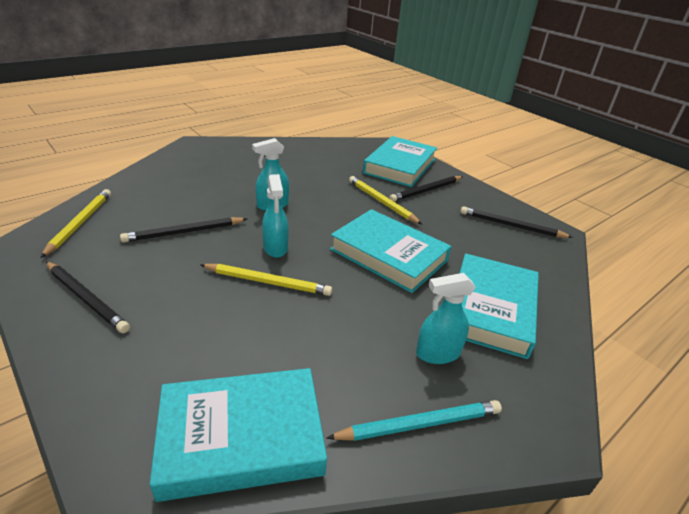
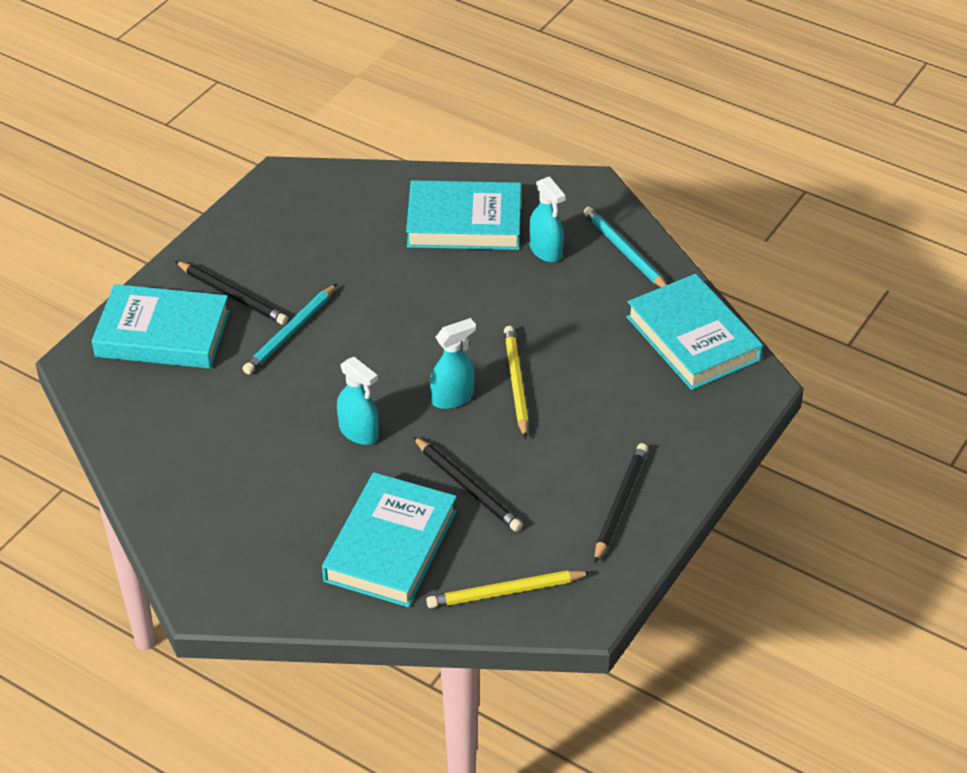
camera: 105 degrees left, 10 degrees up
(382, 202) = (290, 332): yellow pencil -> turquoise pencil
(388, 255) = (413, 304): turquoise book -> turquoise book (391, 546)
(511, 226) = (288, 213): black pencil -> none

